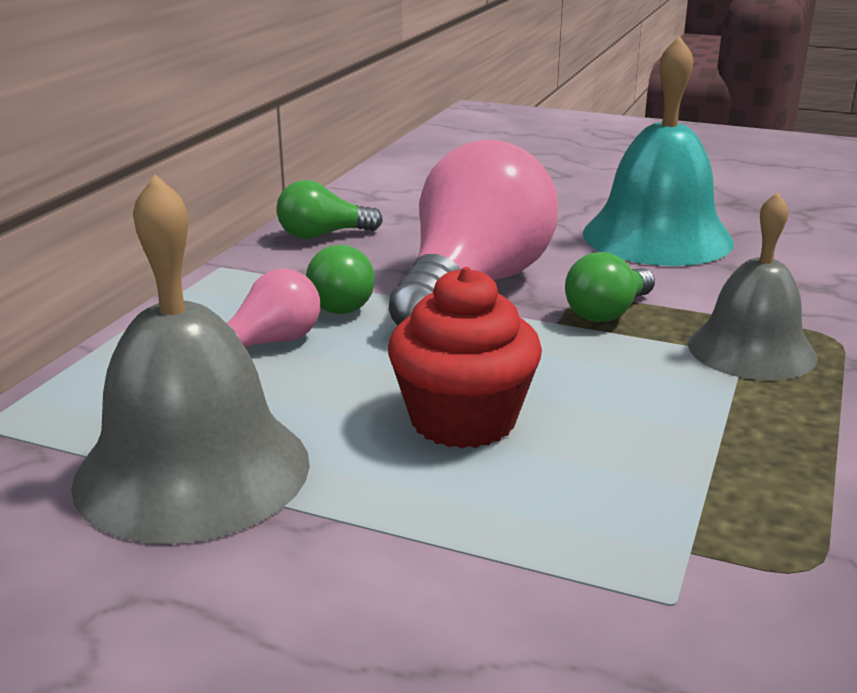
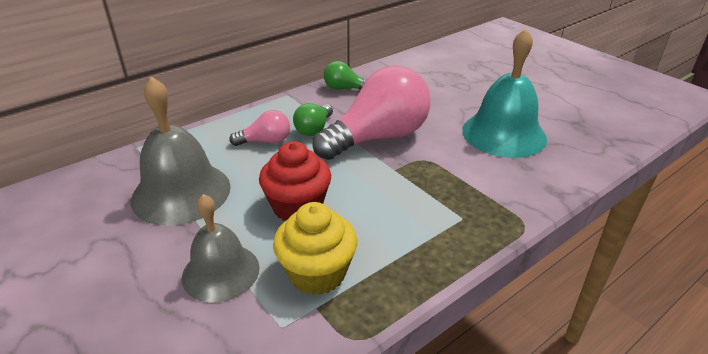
camera: 30 degrees right, 10 degrees up
(607, 312) = (424, 172): green light bulb -> none
(626, 501) = (317, 273): none -> yellow cupcake
(751, 350) = (470, 217): grey bell -> grey bell (221, 272)

